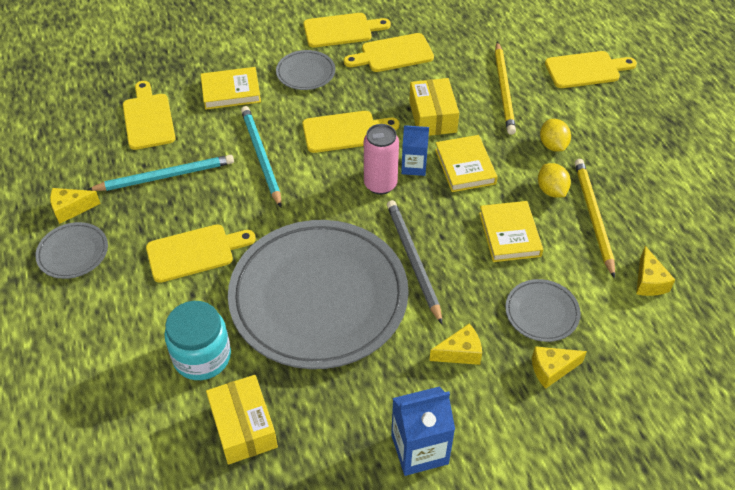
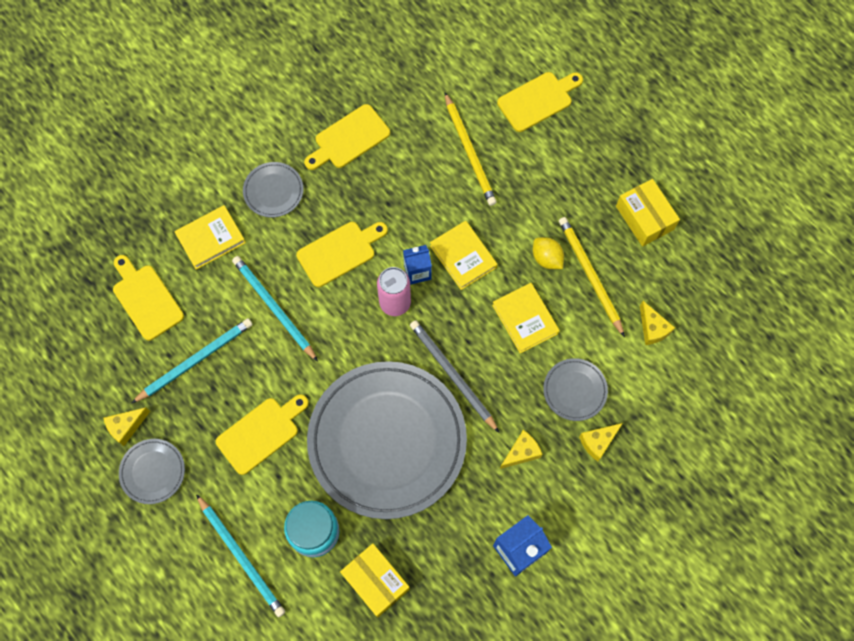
camera: 20 degrees left, 20 degrees up
(115, 355) = (241, 557): none -> turquoise pencil
(341, 30) = (286, 123): yellow cutting board -> none
(432, 117) = (414, 207): yellow box -> yellow box (644, 218)
(553, 145) = (533, 205): yellow lemon -> none

